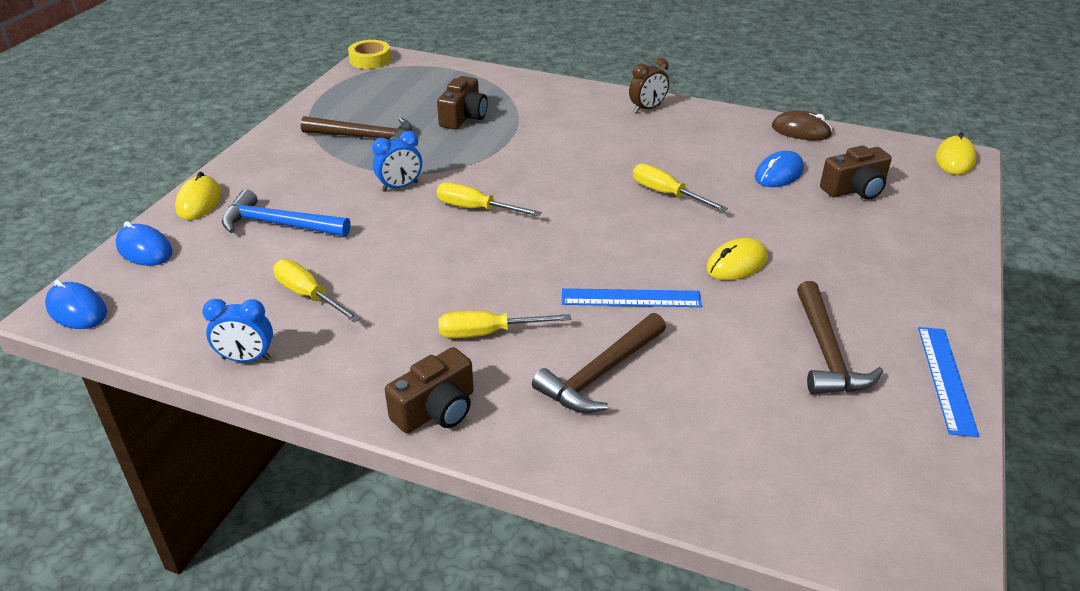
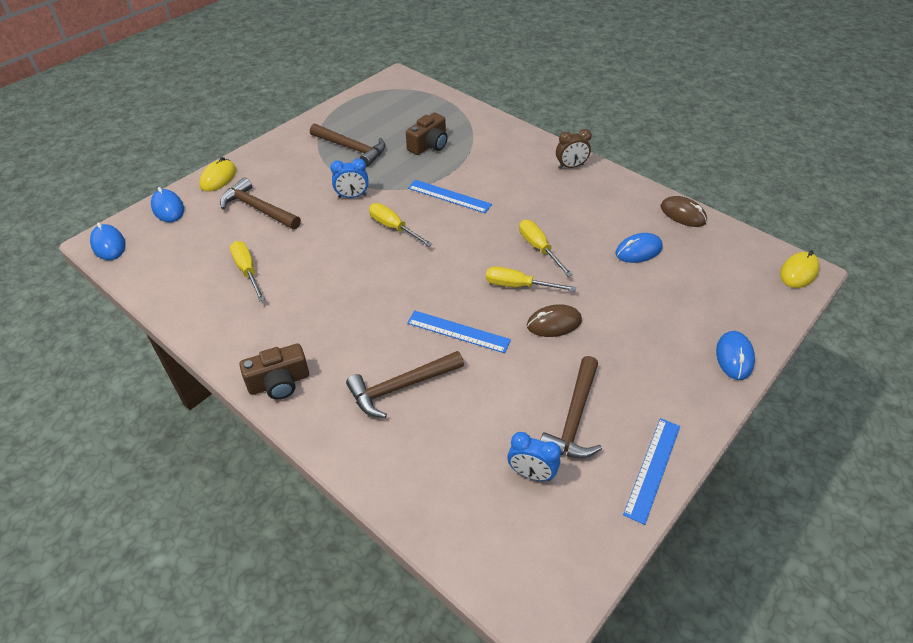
camera: 20 degrees right, 10 degrees up
(246, 359) = (186, 309): blue clock -> blue clock (531, 473)
(279, 224) = (258, 209): blue hammer -> brown hammer
(370, 60) = (391, 79): yellow tape -> none
(488, 333) = (345, 332): yellow screwdriver -> yellow screwdriver (518, 286)
(524, 163) = (449, 196): none -> blue ruler
(736, 264) = (554, 323): yellow mouse -> brown mouse
(855, 189) = (692, 280): brown camera -> none
(950, 251) = (734, 357): none -> blue mouse

